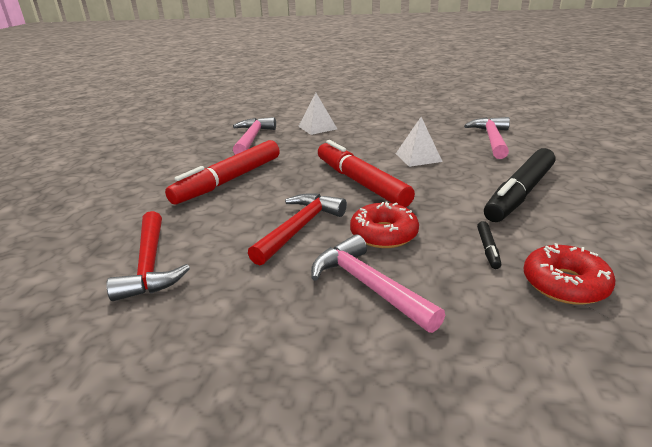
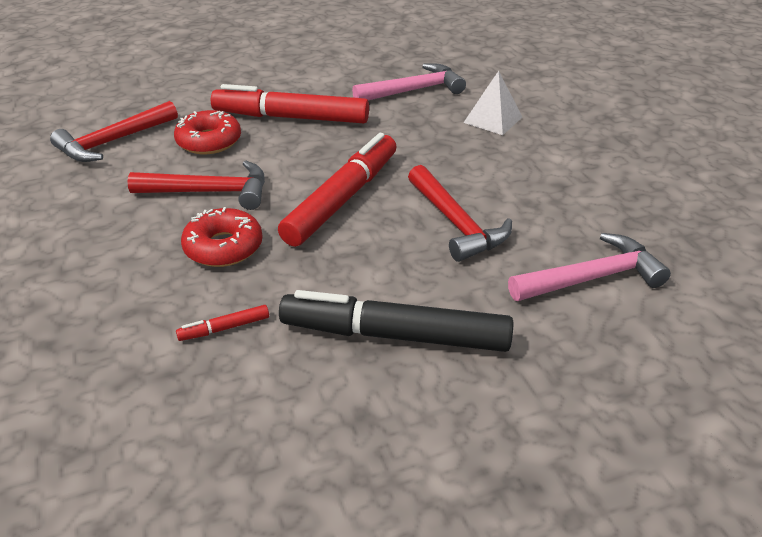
camera: 60 degrees right, 10 degrees up
(369, 286) = (120, 263): pink hammer -> none
(418, 157) = (456, 223): white pyramid -> red hammer
(488, 248) = (225, 328): black marker -> red marker
(565, 284) = (169, 399): red donut -> red donut (209, 141)

